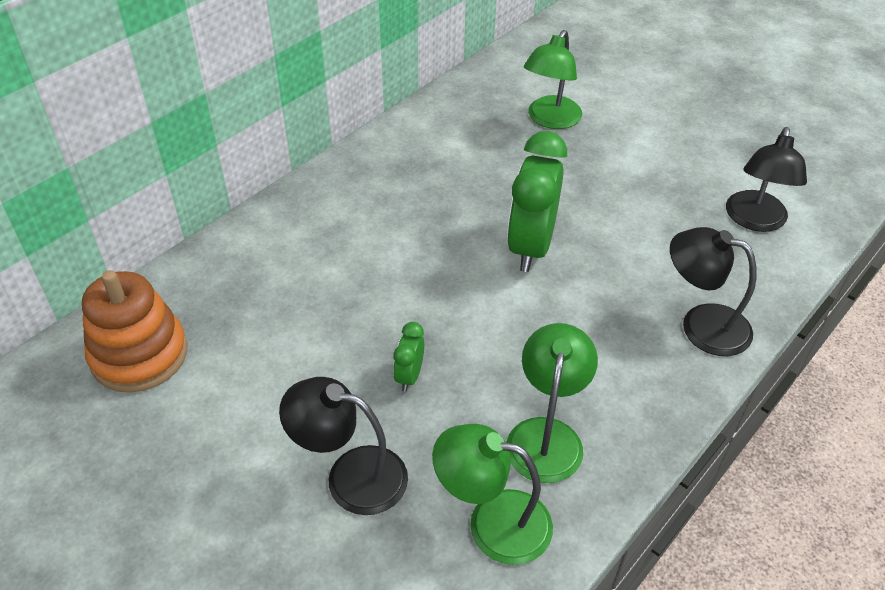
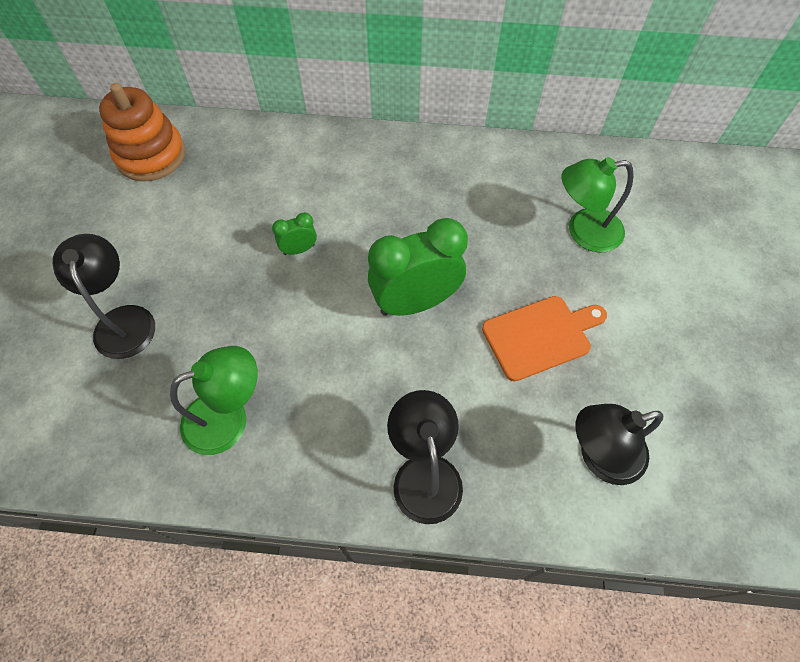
camera: 55 degrees right, 15 degrees up
(409, 376) = (227, 302): green clock -> green clock (299, 249)
(492, 522) = (131, 425): green lamp -> none
(626, 194) = (540, 336): none -> orange cutting board

